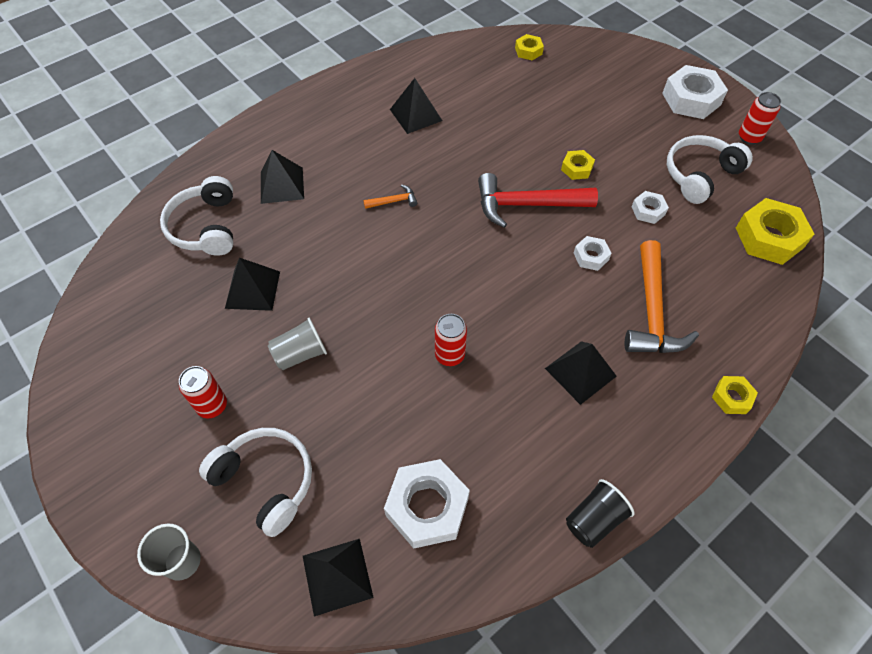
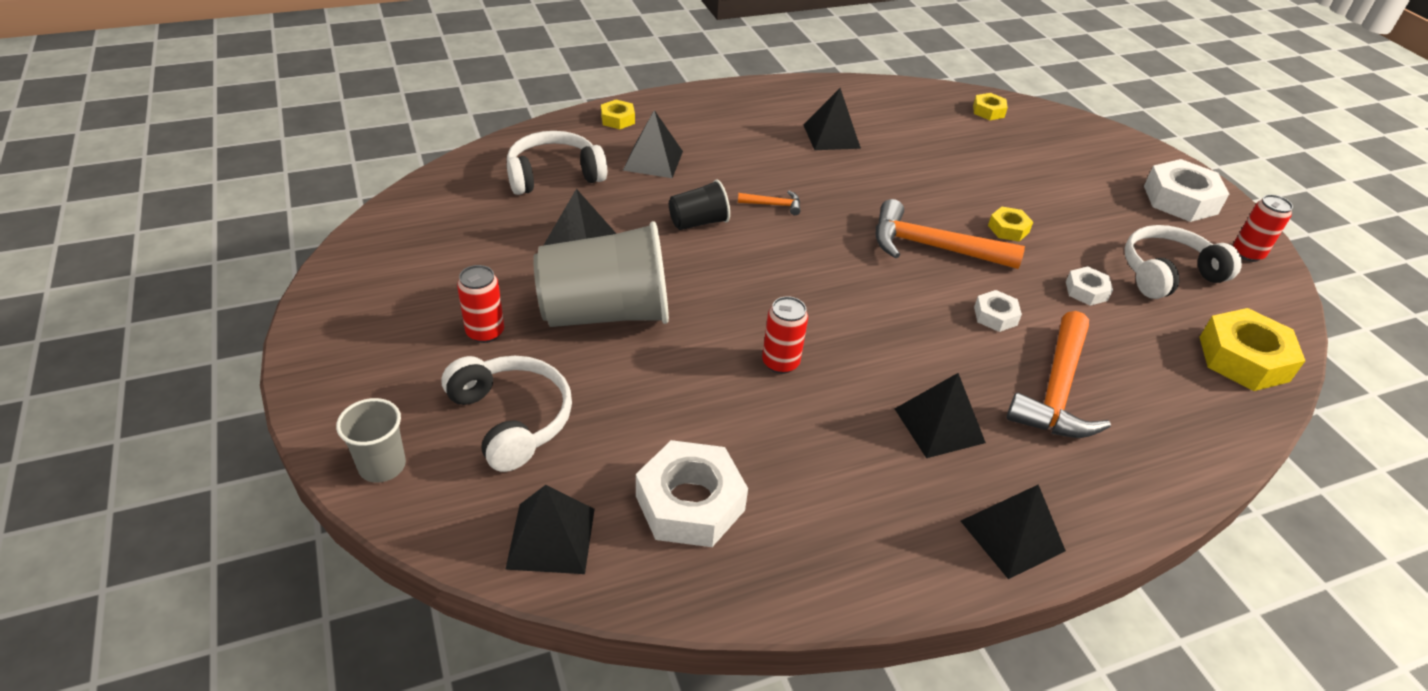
camera: 15 degrees right, 15 degrees down
(206, 227) = (554, 175): white headphones -> white headphones turned 60 degrees clockwise
(300, 354) = (605, 313): grey cup -> grey cup, size x2.04
(526, 205) = (932, 247): red hammer -> orange hammer
(594, 520) = (899, 584): black cup -> black cup (698, 222)
(656, 450) = (1012, 535): none -> black pyramid
(732, 397) = (1137, 510): yellow nut -> yellow nut (617, 119)

